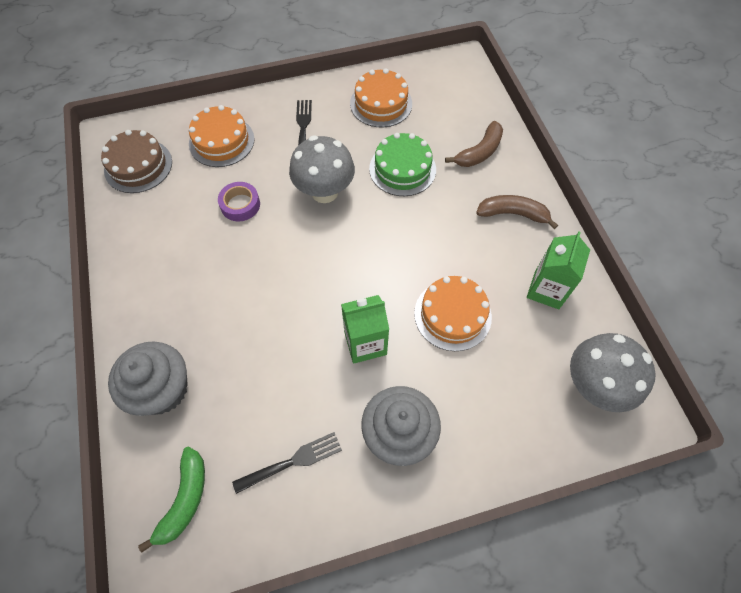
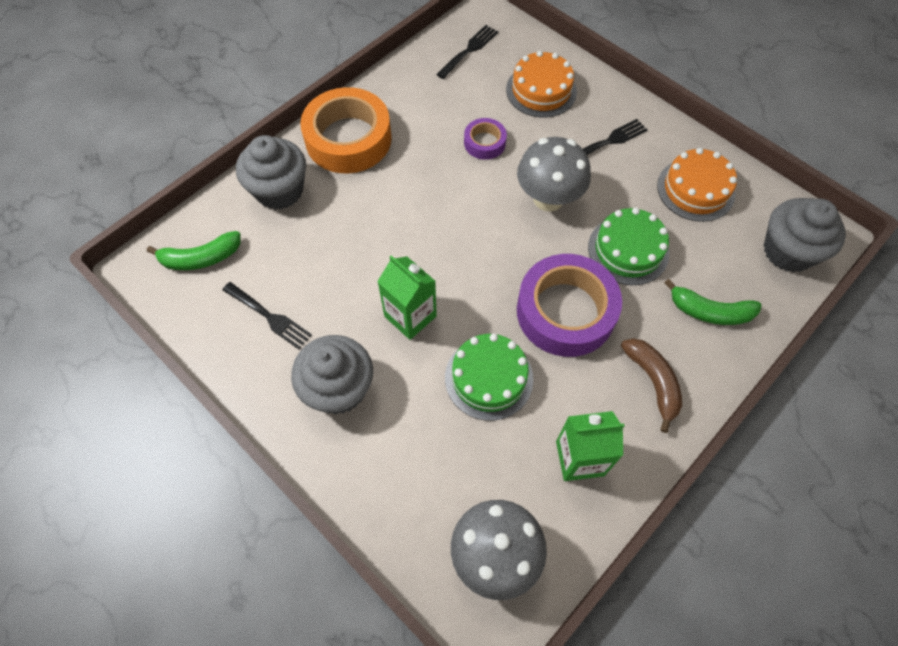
camera: 60 degrees right, 0 degrees up
(138, 166) = (469, 50): brown cake -> black fork
(152, 303) = (348, 139): none -> orange tape
(427, 234) = (565, 311): none -> purple tape
(452, 315) = (489, 378): orange cake -> green cake
(461, 86) = (788, 251): none -> grey cupcake
(479, 152) = (710, 312): brown banana -> green banana

